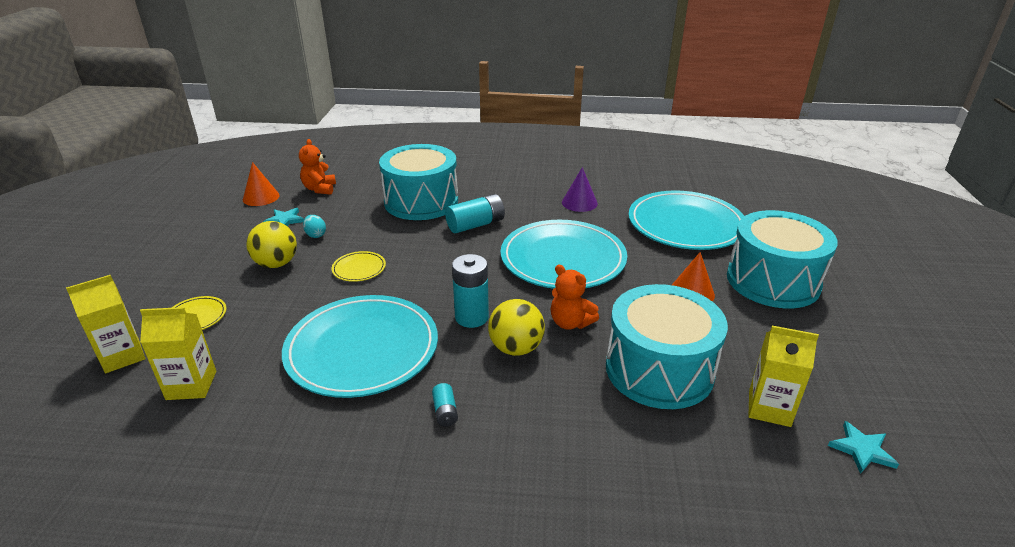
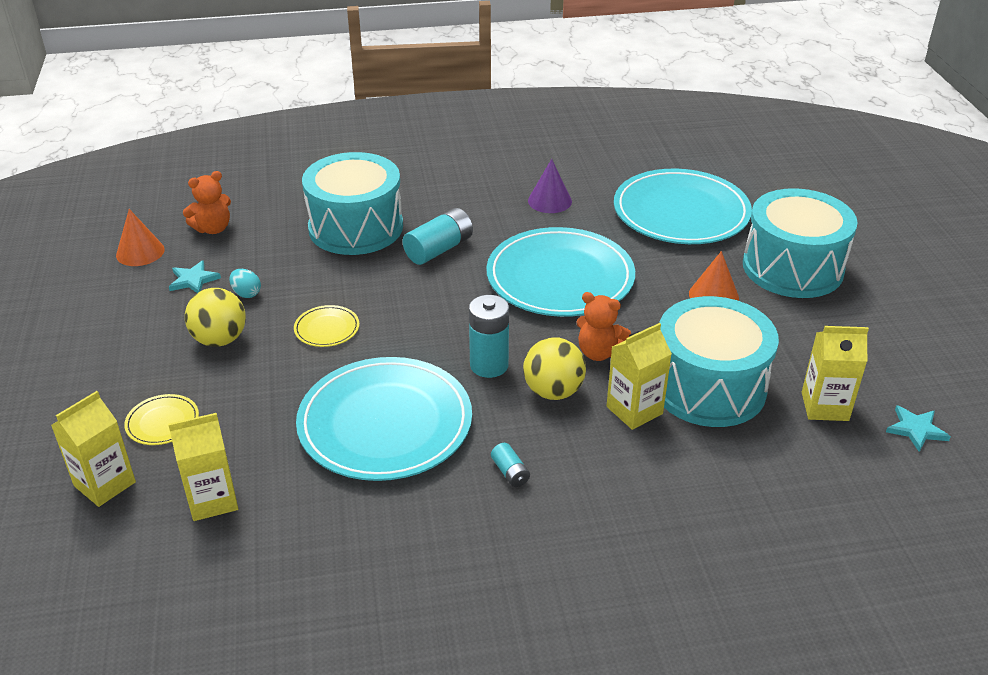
camera: 15 degrees left, 5 degrees up
(320, 189) = (213, 229): orange teddy bear -> orange teddy bear turned 105 degrees counterclockwise
(581, 377) = (634, 410): none -> yellow carton

